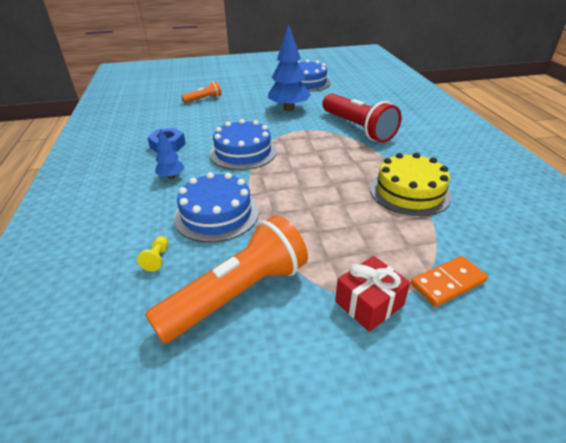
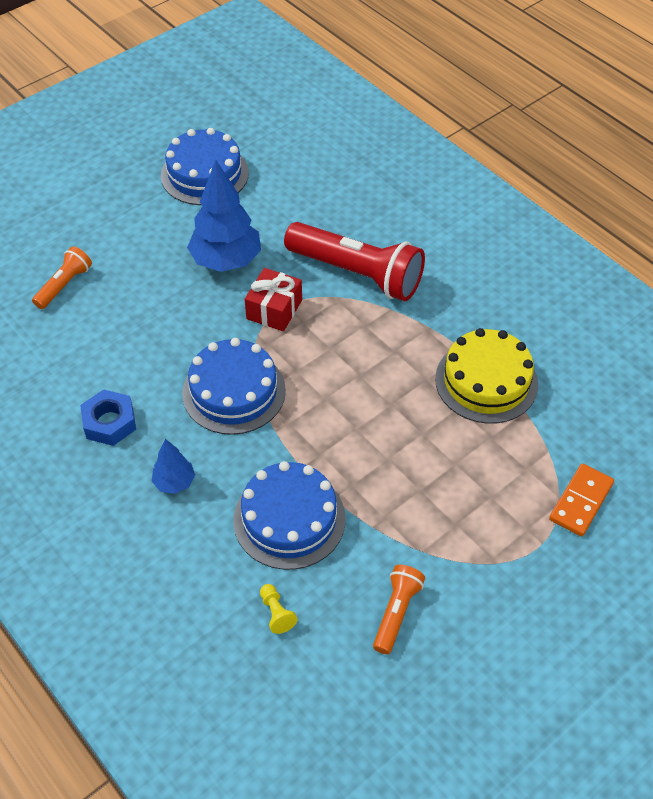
camera: 30 degrees left, 15 degrees up
(237, 294) = (396, 613): orange flashlight -> orange flashlight, size x0.50
(369, 303) = (524, 561): red gift -> red gift (274, 309)

